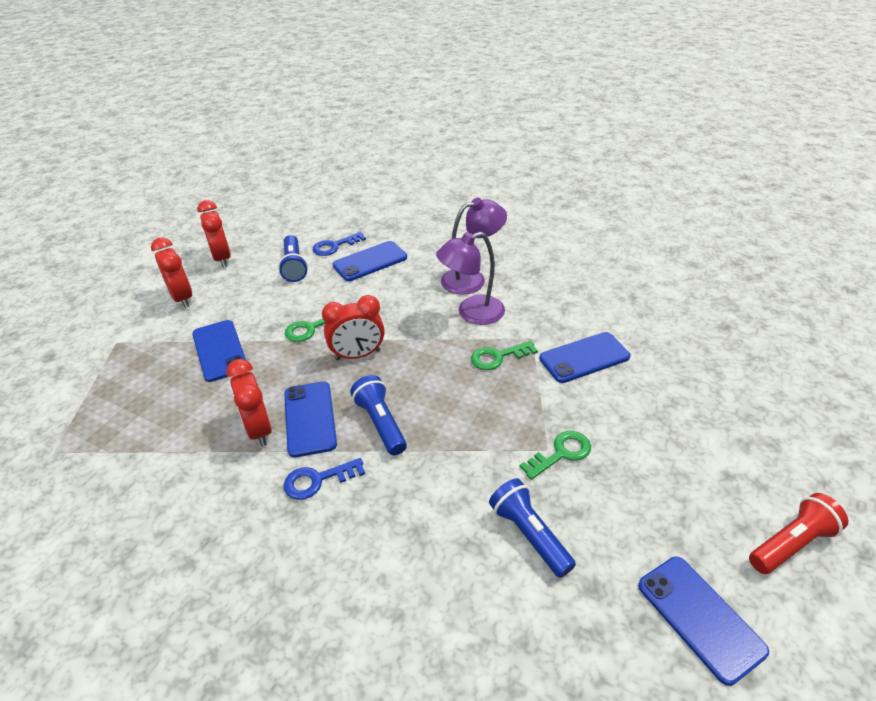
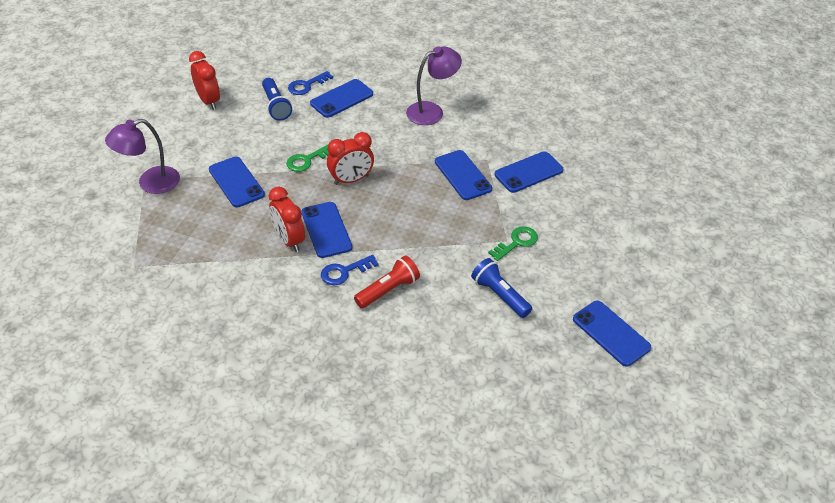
camera: 10 degrees left, 5 degrees up
(182, 298) = (186, 139): red clock -> none
(380, 423) = (381, 230): blue flashlight -> none
(472, 313) = (436, 141): purple lamp -> purple lamp (150, 183)
(498, 357) = (462, 175): green key -> blue phone
(792, 543) = (670, 288): red flashlight -> red flashlight (388, 290)

